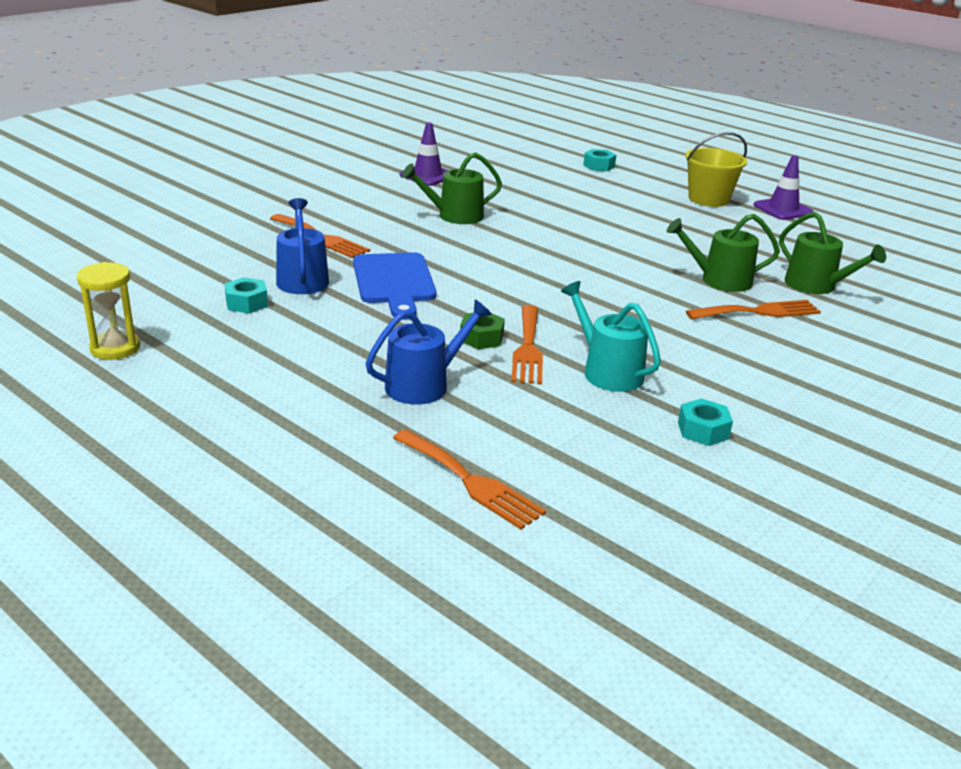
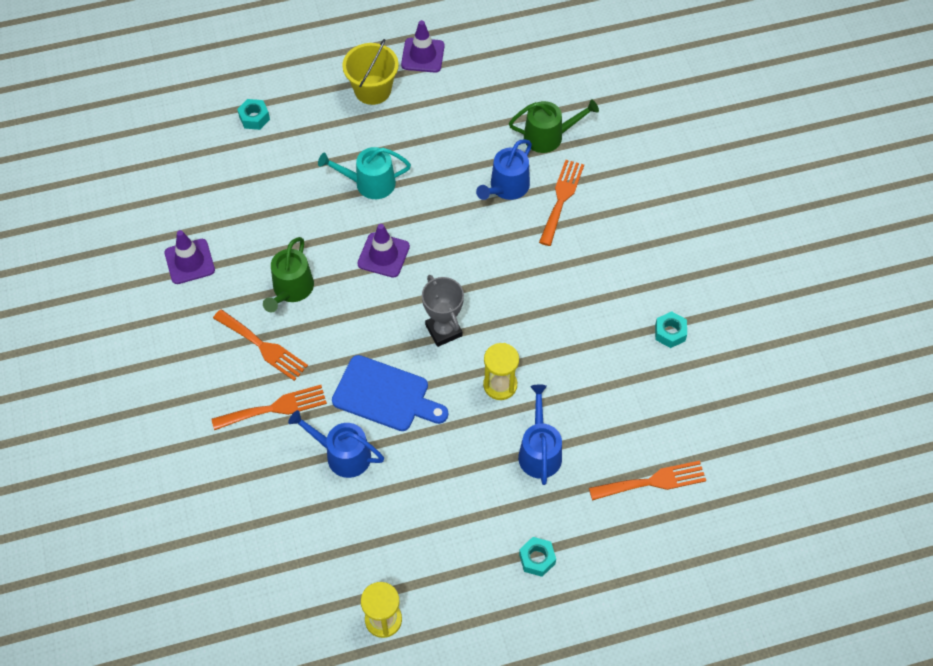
camera: 55 degrees left, 30 degrees up
(246, 303) = (361, 509): turquoise nut -> turquoise nut (537, 559)
(481, 338) = (500, 385): green nut -> yellow hourglass
(507, 291) = (443, 330): none -> grey trophy
(528, 348) = (529, 366): orange fork -> orange fork (263, 347)
(549, 243) = (383, 255): none -> purple traffic cone
(607, 371) = (582, 339): turquoise watering can -> turquoise watering can (370, 183)
(720, 280) = (506, 187): green watering can -> blue watering can

